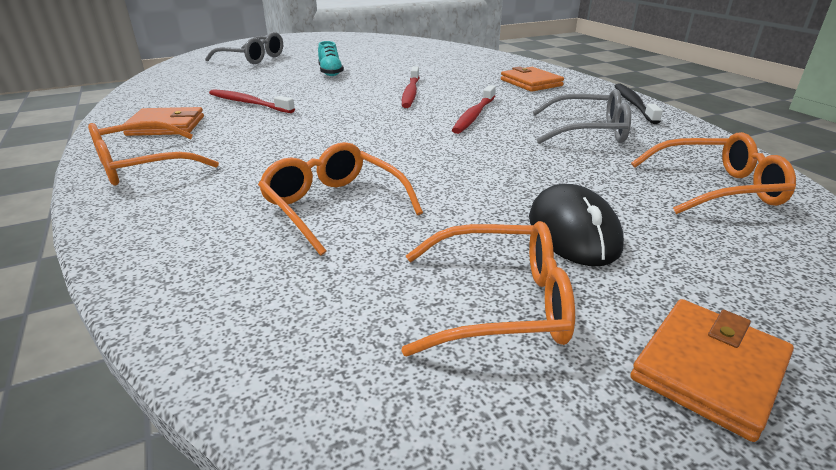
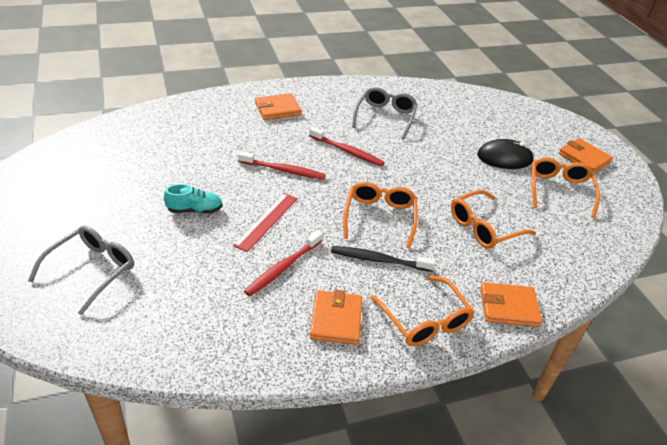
camera: 85 degrees left, 10 degrees up
(138, 223) = (508, 307): none -> orange wallet
(320, 93) = (266, 221): none -> red ruler
(633, 104) = (340, 86): black toothbrush -> black toothbrush (379, 260)
(716, 188) = (462, 107): orange glasses -> orange glasses (379, 217)

